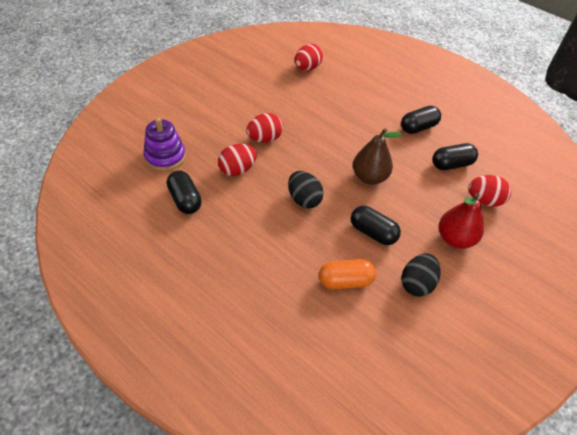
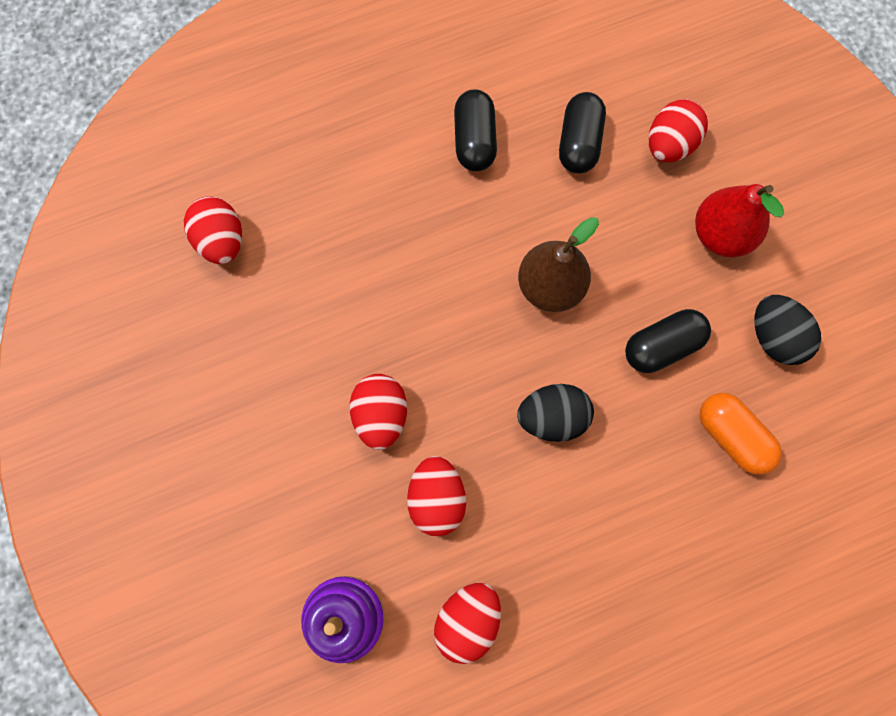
camera: 60 degrees left, 25 degrees up
(185, 200) = (467, 619): black capsule -> red egg
(345, 281) = (731, 436): orange capsule -> orange capsule turned 60 degrees counterclockwise

